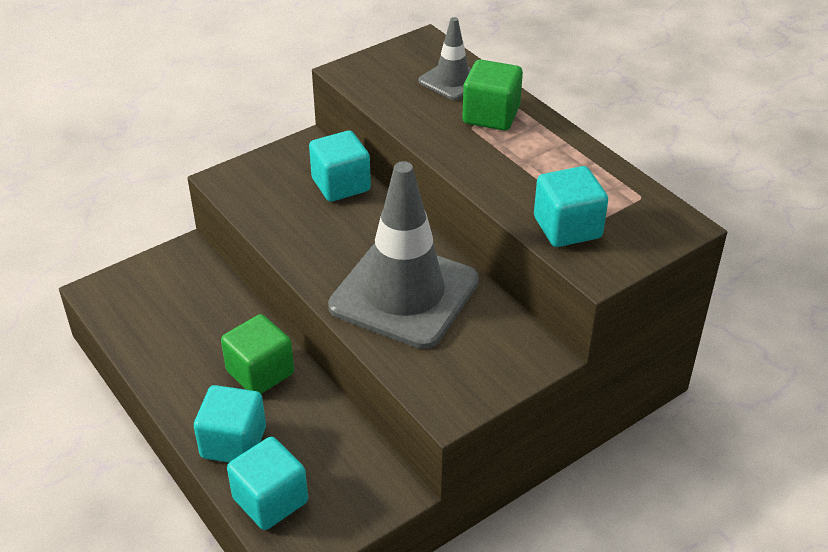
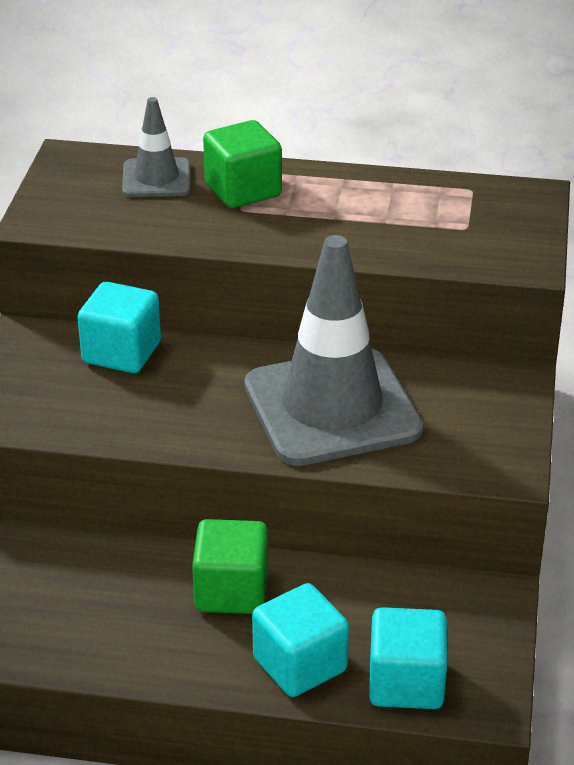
camera: 45 degrees left, 5 degrees down
(567, 228) = (454, 245): turquoise cube -> none

